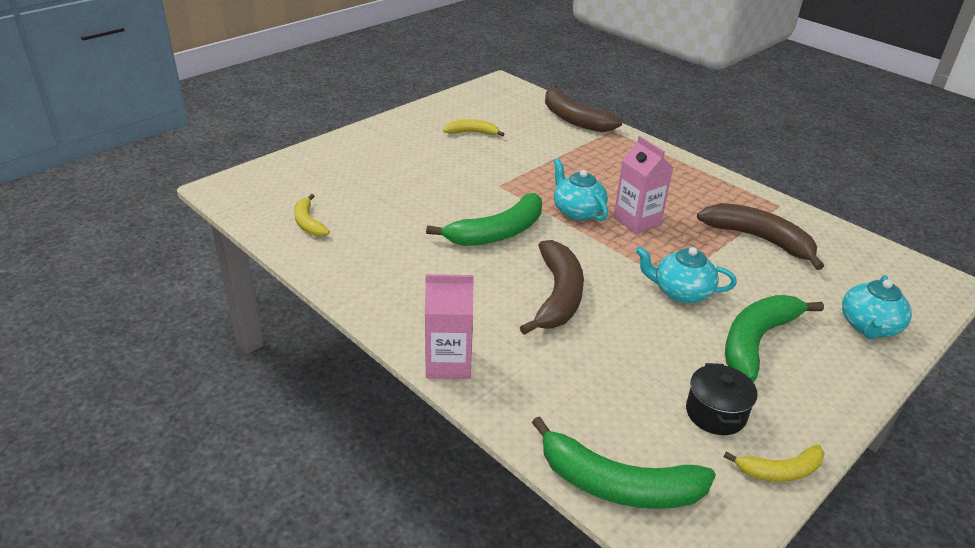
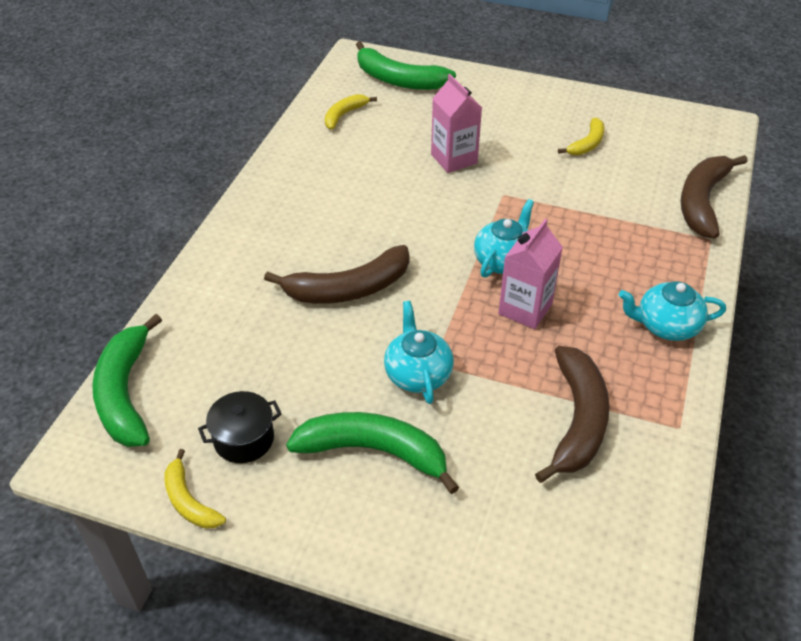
camera: 65 degrees right, 10 degrees up
(448, 363) = (215, 254): pink carton -> pink carton (454, 159)
(472, 133) = (587, 144): yellow banana -> yellow banana turned 60 degrees clockwise
(497, 232) = (419, 220): green banana -> green banana (398, 80)
(869, 326) = (469, 553): turquoise teapot -> turquoise teapot (666, 326)

